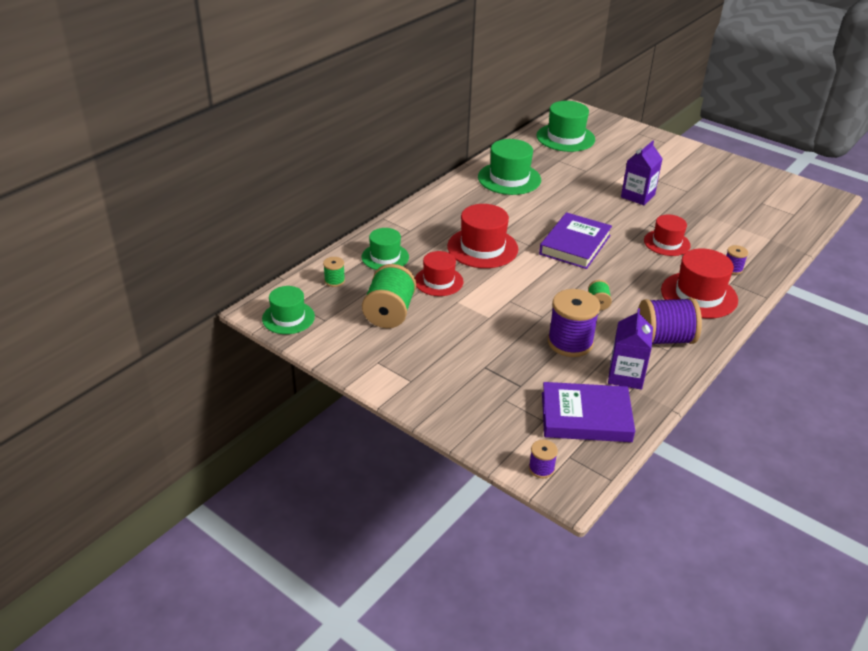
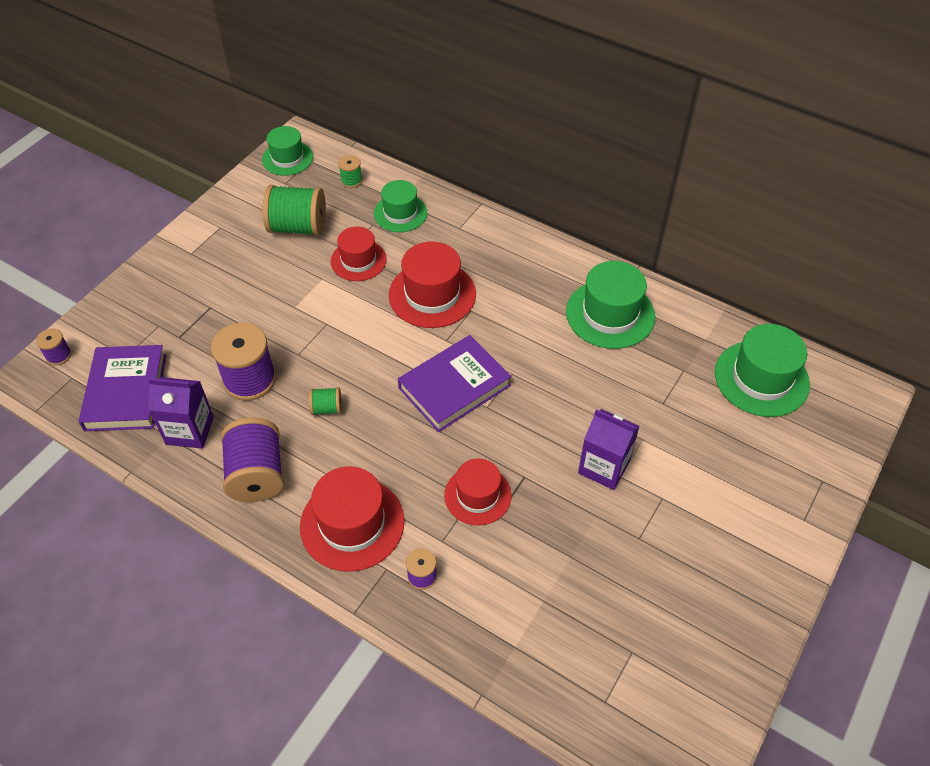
camera: 85 degrees right, 15 degrees up
(575, 245) = (454, 387): purple book -> purple book turned 60 degrees counterclockwise

